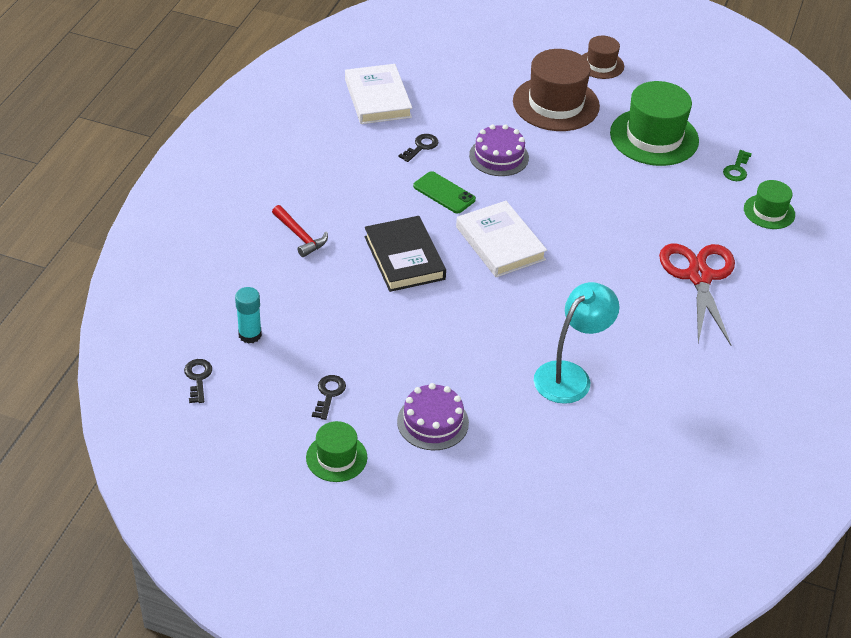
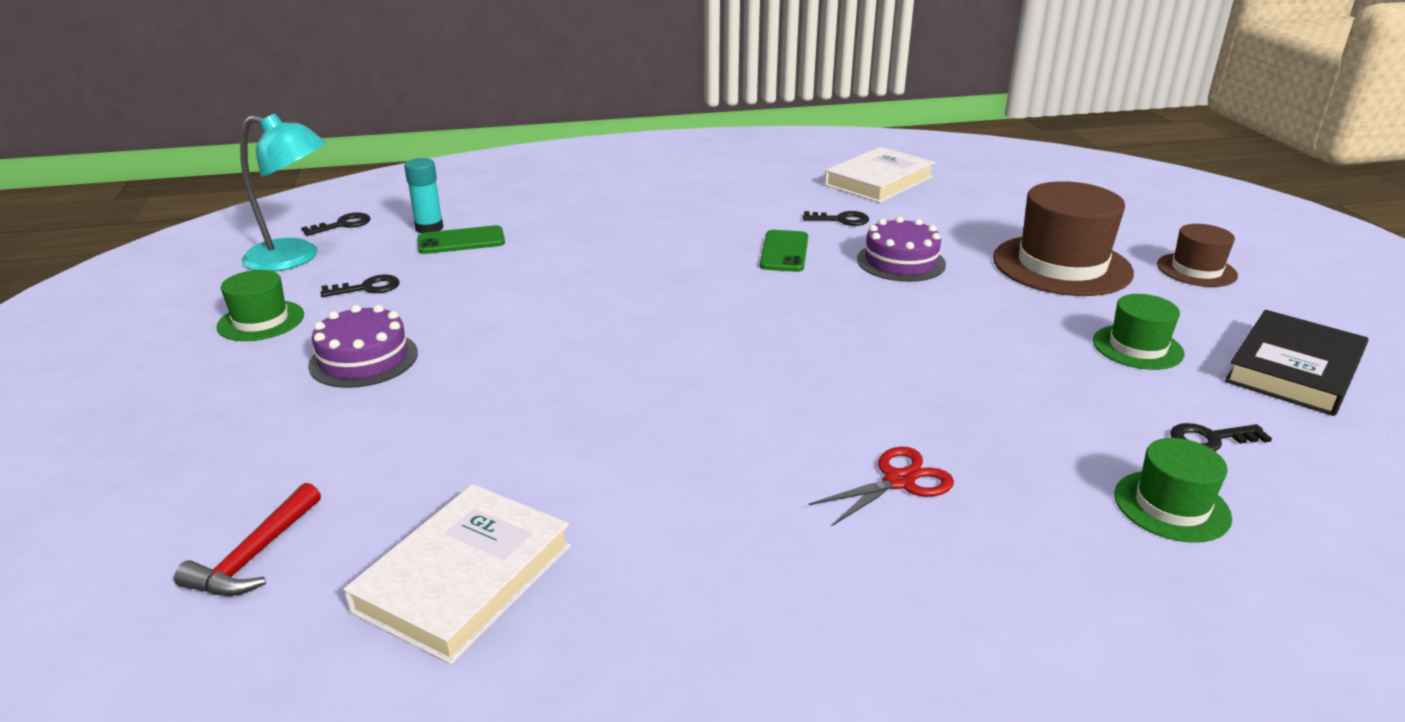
camera: 60 degrees right, 15 degrees down
(290, 326) = (461, 241): none -> green phone
(300, 236) = (607, 208): red hammer -> red hammer (254, 556)
(404, 258) = (641, 263): black book -> black book (1294, 369)
(500, 243) = (745, 307): white book -> white book (464, 578)
(570, 375) = (540, 431): turquoise lamp -> turquoise lamp (295, 258)
(654, 137) = (1137, 347): green hat -> green hat, size x0.55
(699, 277) = (898, 481): red scissors -> red scissors, size x0.55
(736, 169) = (1210, 439): green key -> black key

